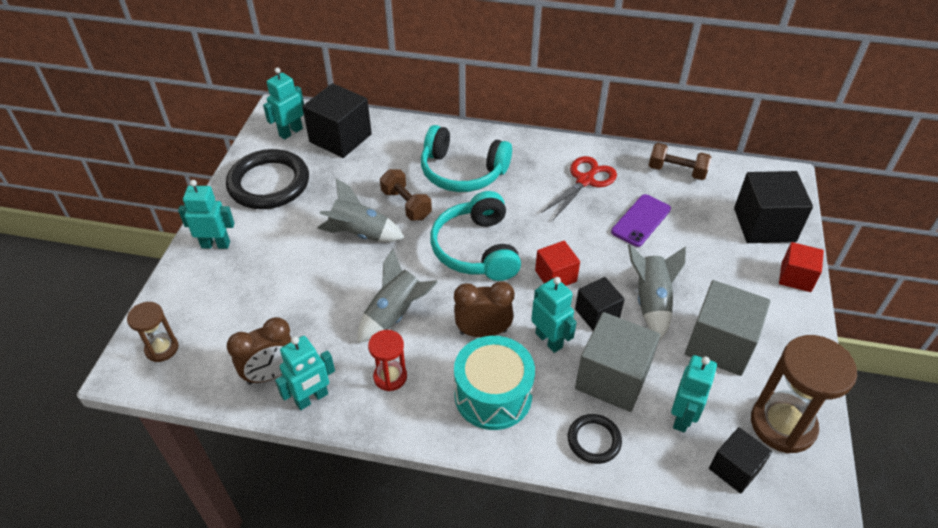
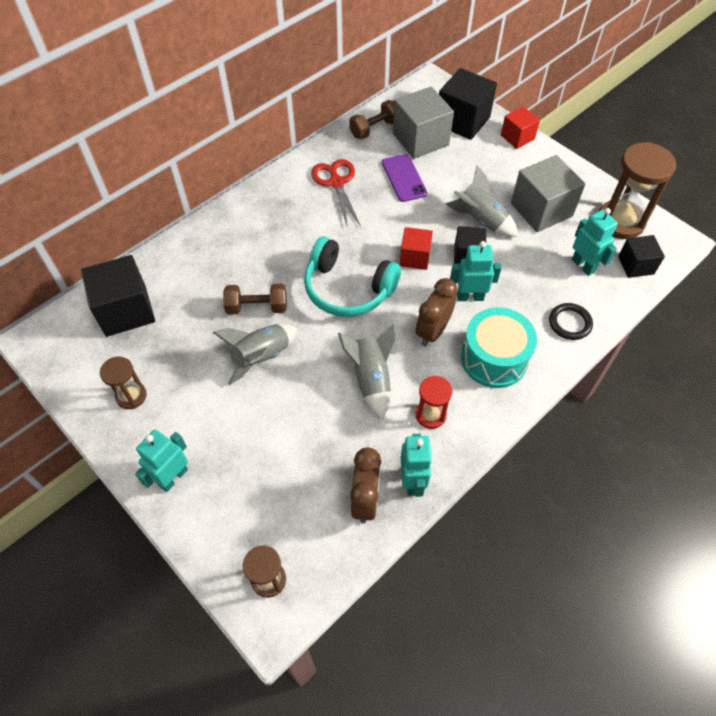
camera: 55 degrees left, 10 degrees up
(269, 183) = (131, 396): black ring -> brown hourglass
(290, 132) = (76, 345): turquoise robot -> none
(462, 172) = (255, 249): turquoise headphones -> none
(612, 378) = (528, 282): grey cube -> grey cube (420, 139)

